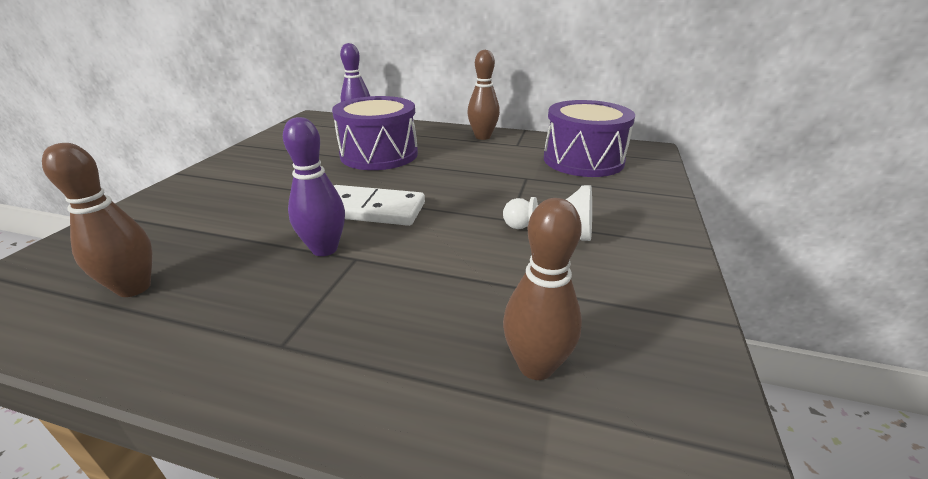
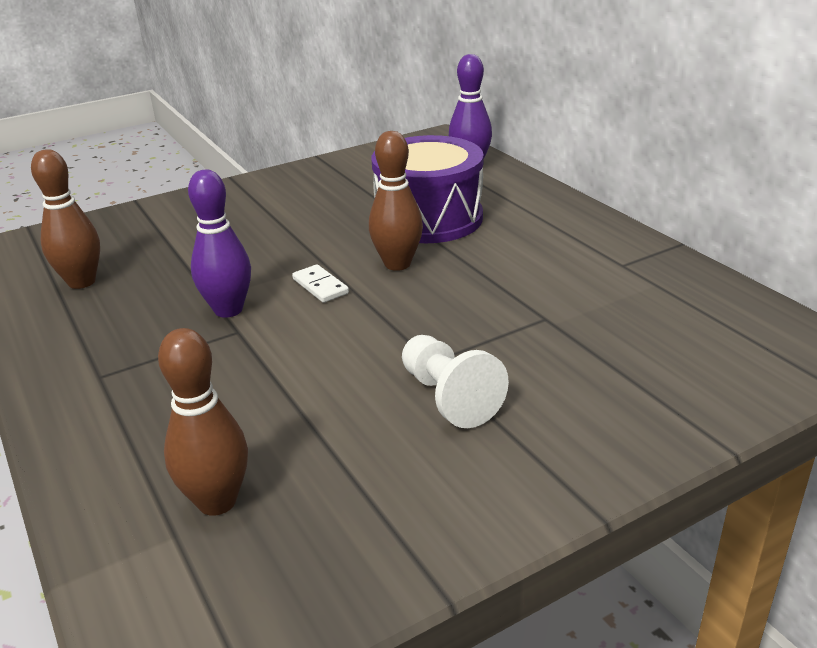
camera: 45 degrees right, 0 degrees up
(371, 210) = (320, 286): white domino -> white domino, size x0.50
(482, 137) = (595, 235): brown bowling pin -> brown bowling pin (397, 264)
(583, 160) = (675, 325): purple drum -> none

